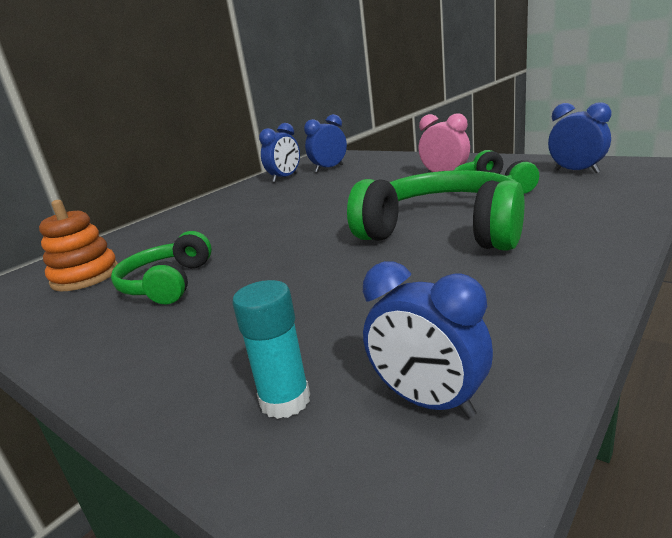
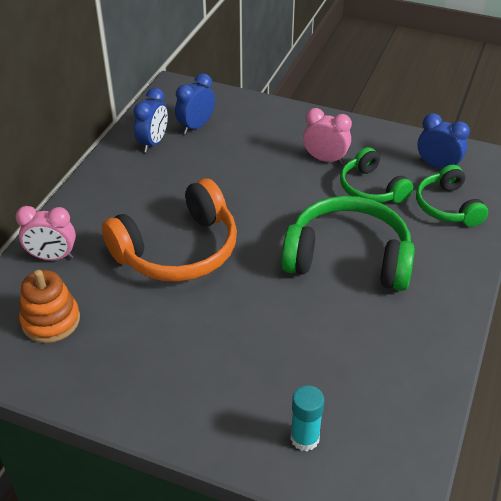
camera: 20 degrees left, 20 degrees up
(135, 238) = (52, 257): none -> pink clock
(167, 283) = (144, 330): green headphones -> green headphones (447, 206)
(254, 231) = (178, 250): none -> orange headphones
(429, 401) = (384, 430): blue clock -> none

